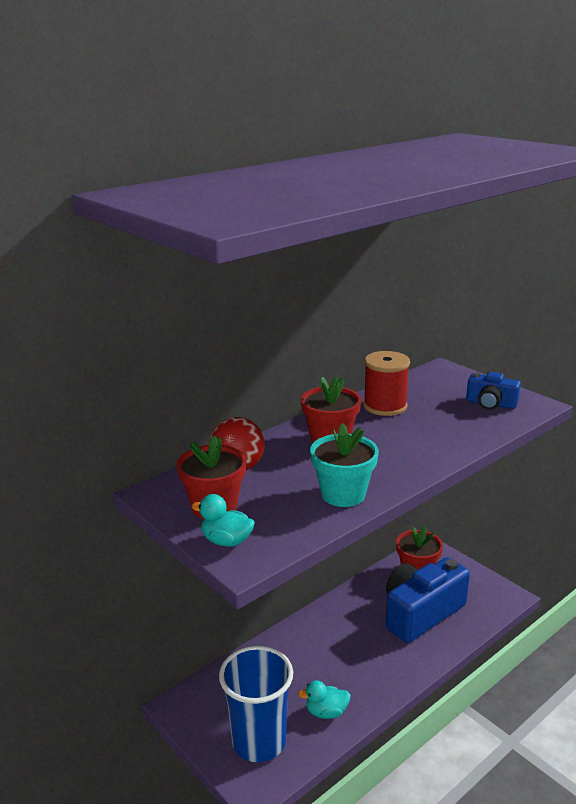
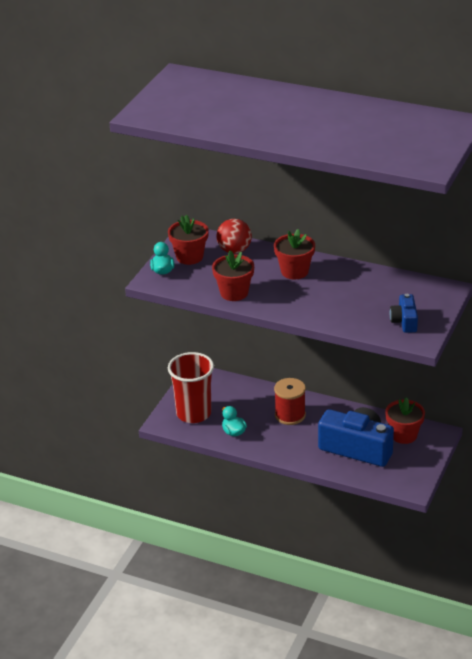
camera: 65 degrees right, 10 degrees up
(259, 741) = (193, 413): blue cup -> red cup
(343, 494) = (234, 293): turquoise flower pot -> red flower pot
(385, 406) = (360, 279): red spool -> red spool (290, 415)

